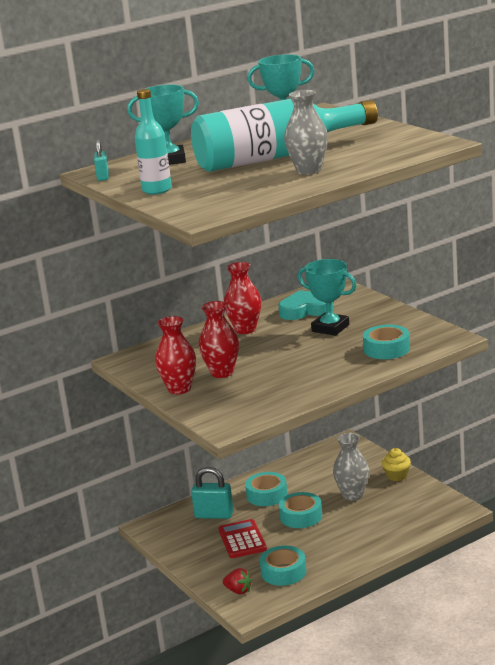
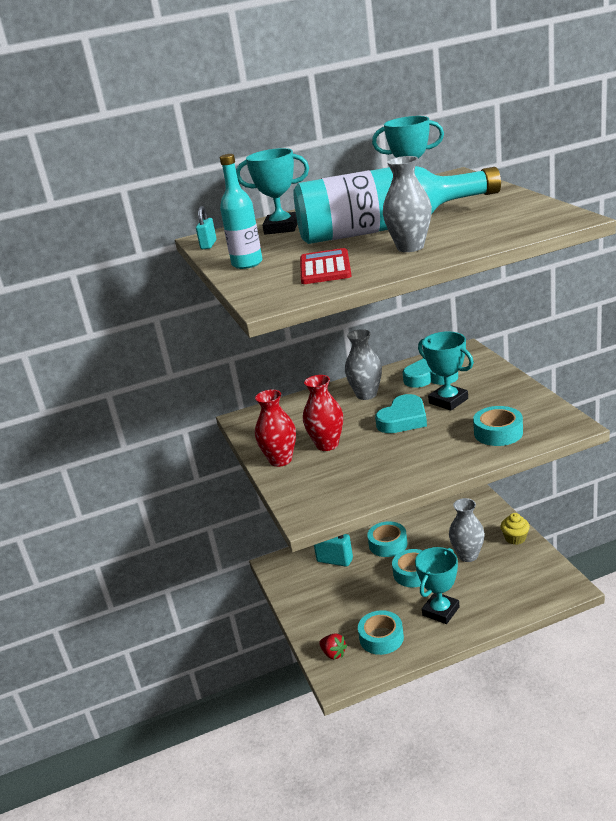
camera: 15 degrees right, 5 degrees up
(242, 540) = (352, 593): red calculator -> red calculator (325, 268)
(245, 329) = (366, 394): red vase -> grey vase
(291, 346) = (403, 419): none -> turquoise heart
(337, 543) = (441, 611): none -> turquoise trophy

